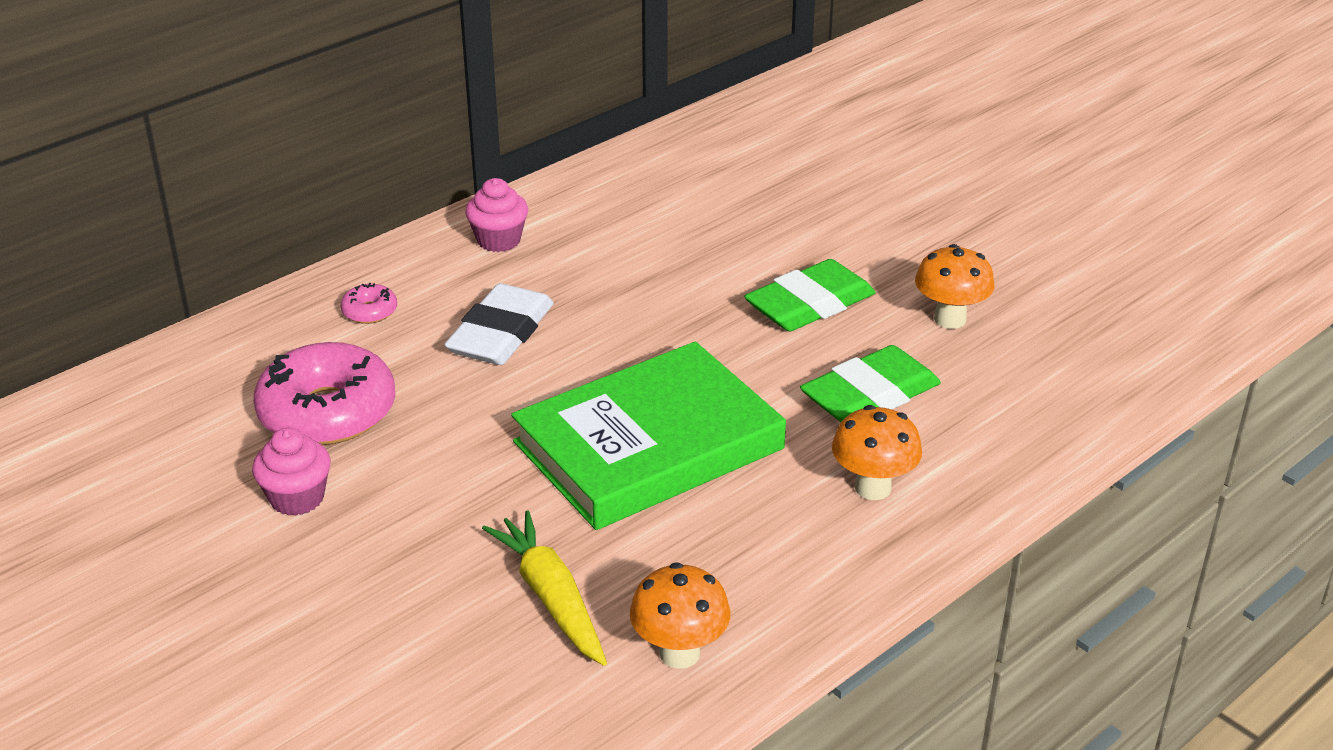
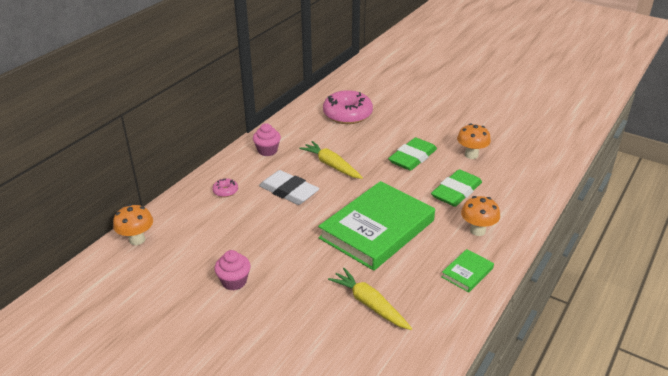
camera: 15 degrees left, 0 degrees up
(327, 412) = (228, 240): pink donut -> pink donut (347, 114)
(501, 333) = (289, 191): white eraser -> white eraser turned 60 degrees counterclockwise
(620, 292) = (331, 165): none -> yellow carrot
(679, 653) = (436, 317): orange mushroom -> orange mushroom (137, 240)
(799, 573) = (467, 272): none -> green book

